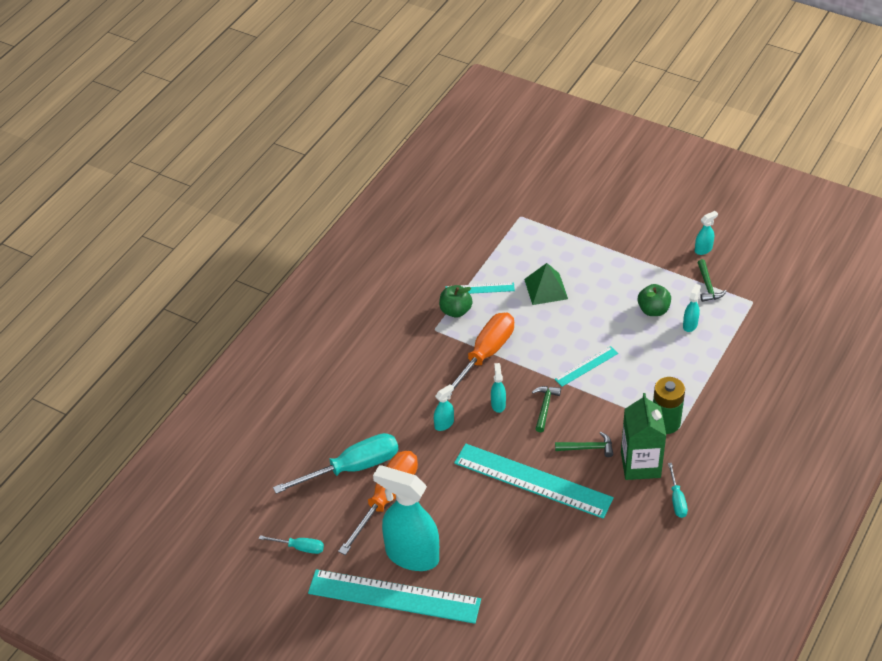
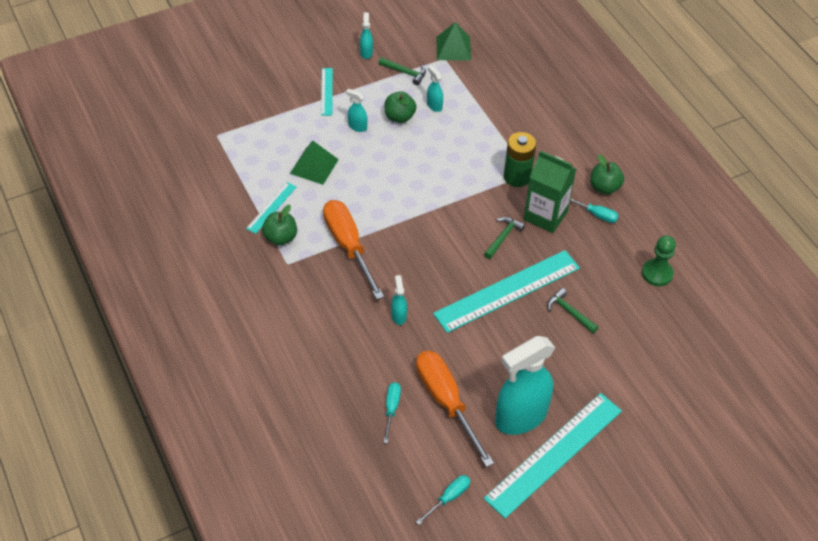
camera: 60 degrees left, 5 degrees up
(352, 468) = (391, 409): turquoise screwdriver -> turquoise screwdriver, size x0.49
(498, 404) = (409, 268): turquoise spray bottle -> turquoise spray bottle (357, 126)
(545, 407) = (439, 239): green hammer -> green hammer (569, 312)
(586, 366) = (419, 189): turquoise ruler -> turquoise ruler (326, 91)
(650, 578) = (657, 273): none -> green pawn
(716, 490) = (604, 187): none -> green apple
(772, 301) = (453, 48): none -> green pyramid

